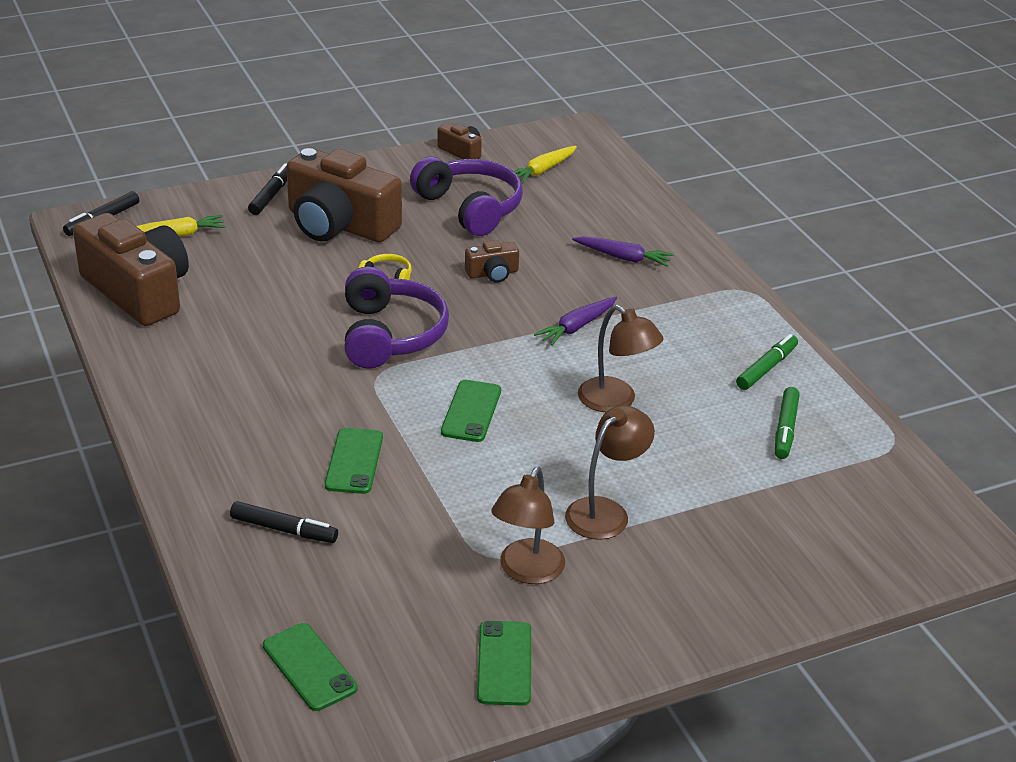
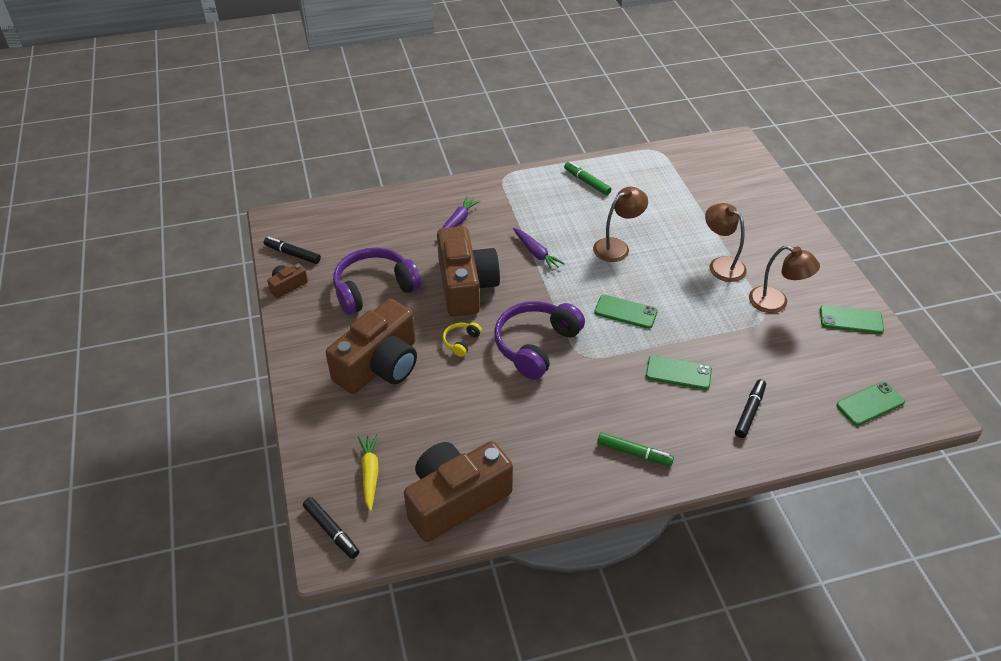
camera: 80 degrees left, 10 degrees up
(271, 195) = (321, 407): black marker -> black marker (292, 254)
(390, 335) = (536, 345): purple headphones -> purple headphones turned 60 degrees counterclockwise
(492, 273) = (466, 286): brown camera -> brown camera, size x2.29
(542, 170) = (331, 245): yellow carrot -> none
(785, 429) = (645, 185): green marker -> green marker (634, 453)

